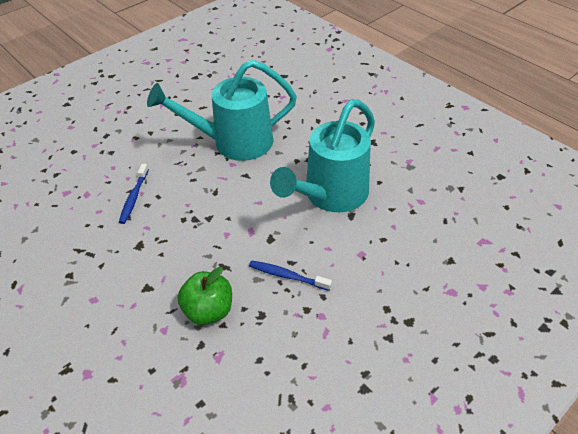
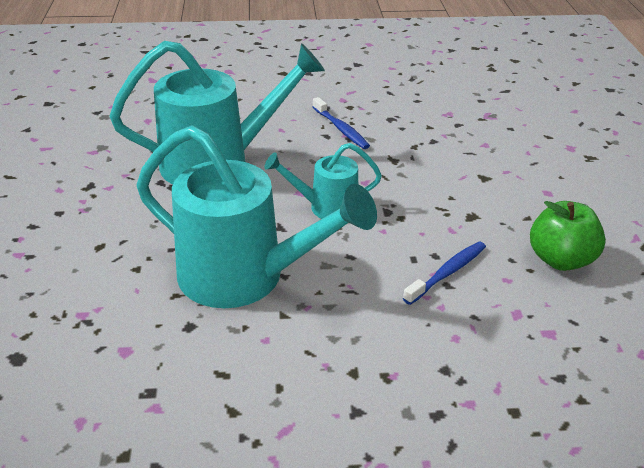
camera: 145 degrees left, 10 degrees down
(209, 310) = (434, 138): green apple -> green apple (560, 259)
(233, 201) = (326, 207): none -> turquoise watering can

